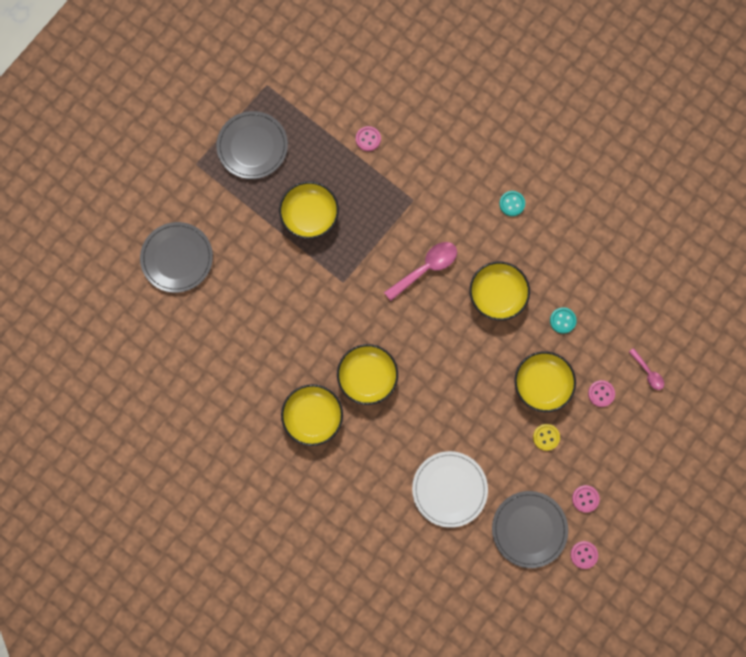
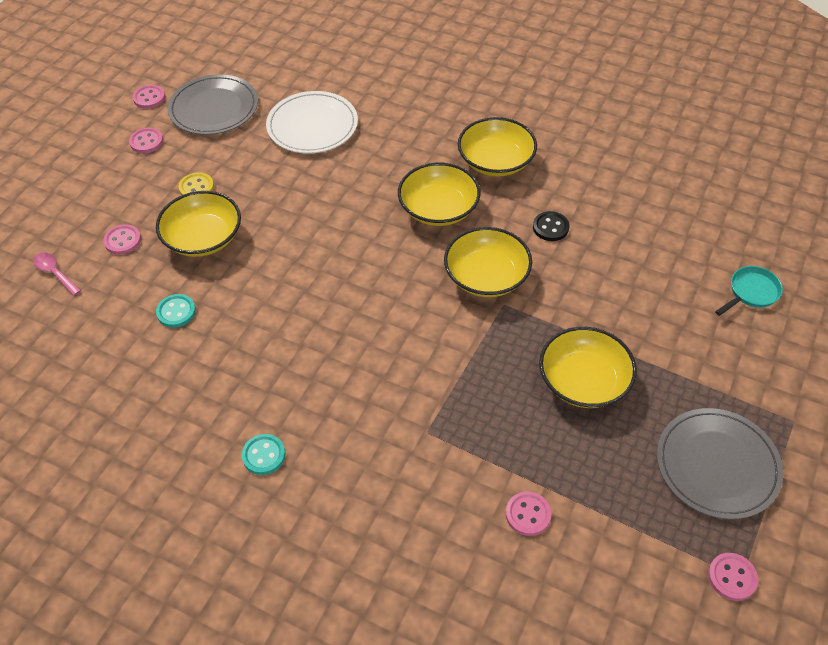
camera: 170 degrees right, 25 degrees down
(177, 258) = (751, 292): grey plate -> turquoise pan
(272, 85) = (732, 577): none -> pink button
(291, 342) = (550, 227): none -> black button
(426, 268) = (387, 341): pink spoon -> none
(497, 294) = (274, 327): yellow bowl -> yellow bowl (486, 276)

